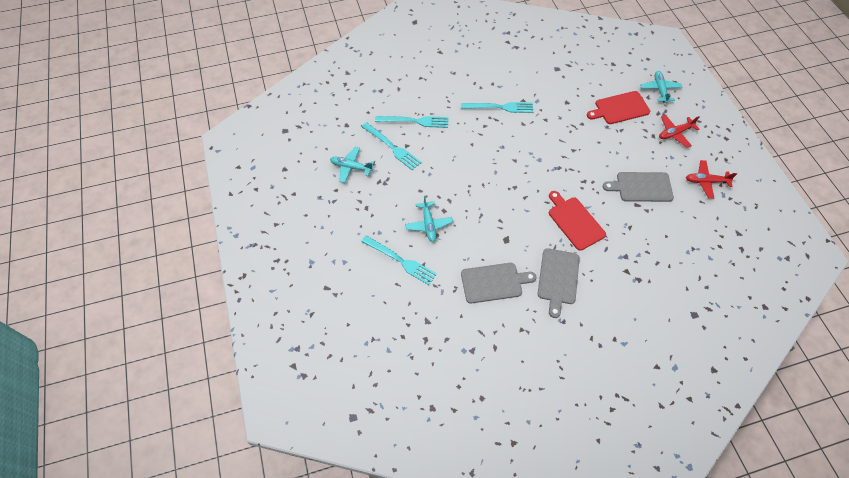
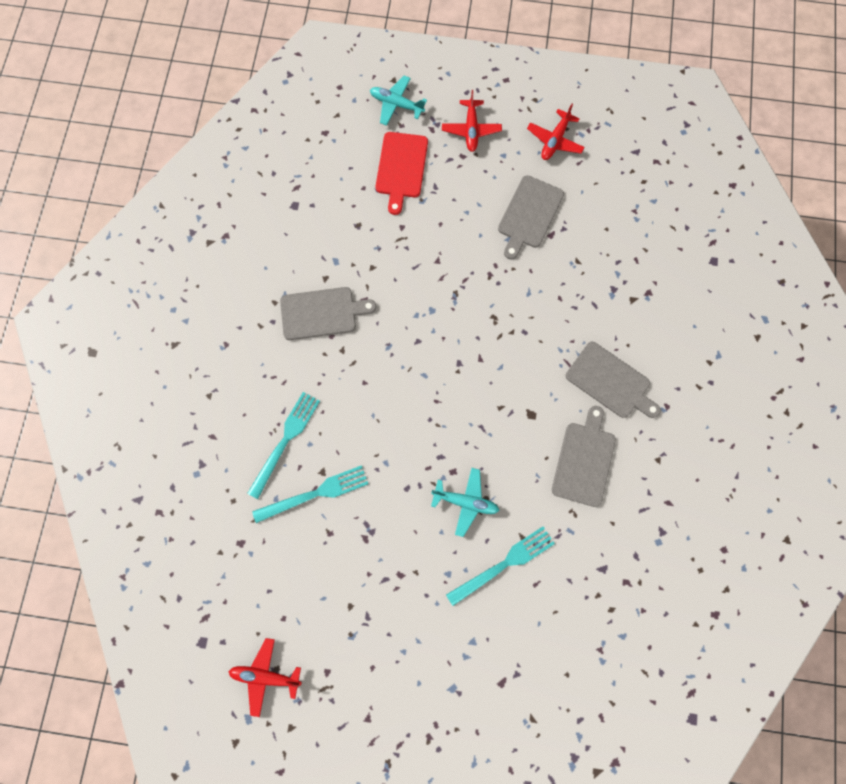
camera: 65 degrees left, 15 degrees up
(279, 166) = (265, 676): none -> red plane
(351, 167) = (321, 568): turquoise plane -> none
(500, 107) = (322, 313): turquoise fork -> grey cutting board
(574, 221) = (542, 319): red cutting board -> none

